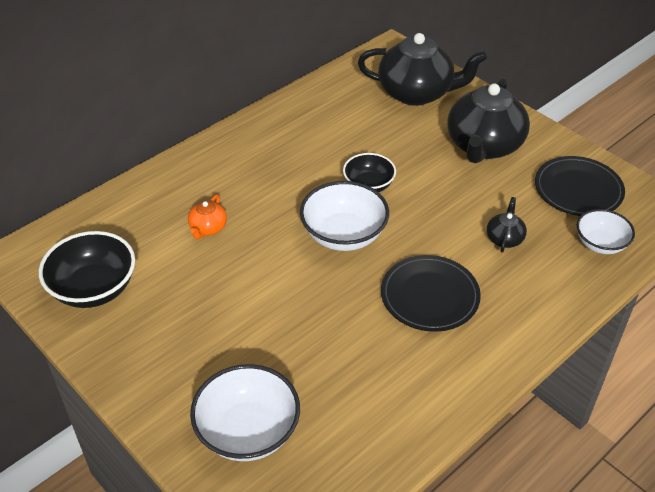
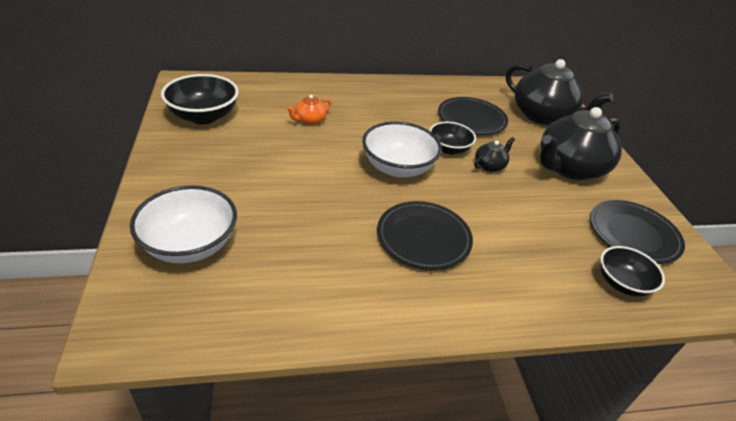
camera: 30 degrees right, 5 degrees down
(358, 135) = (471, 119): none -> black plate
(504, 238) = (529, 233): black teapot -> black teapot (490, 166)
(600, 244) = (622, 283): white bowl -> black bowl

